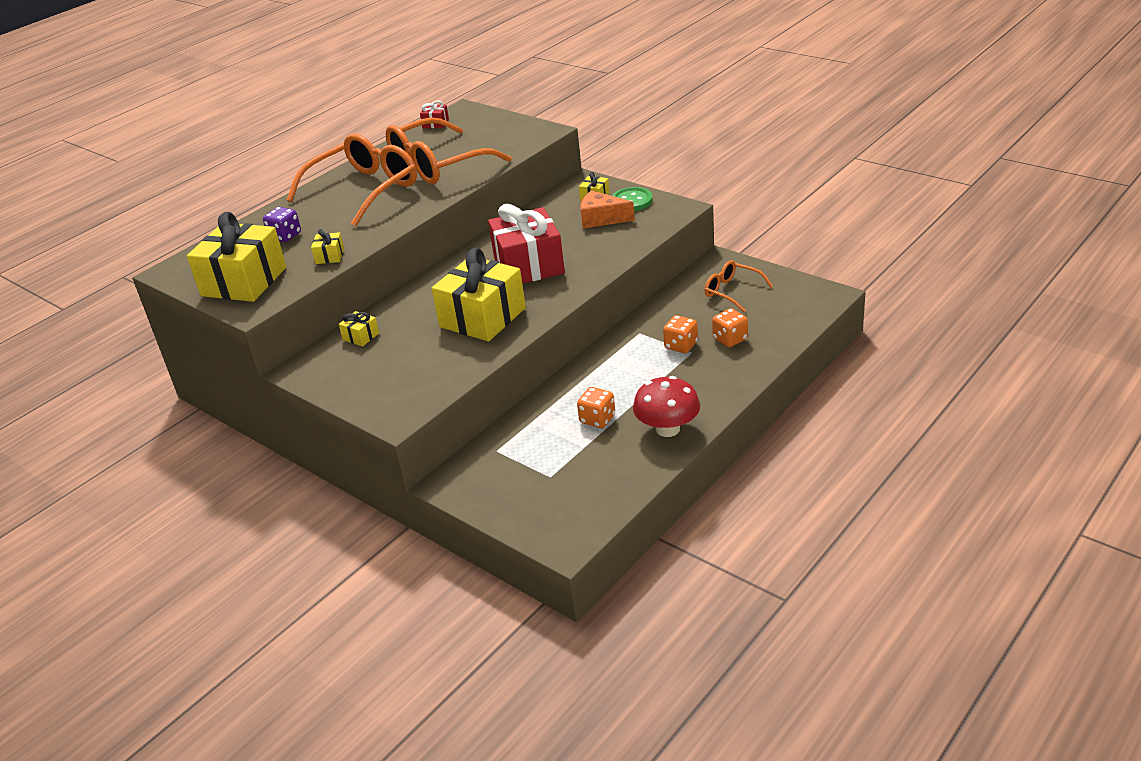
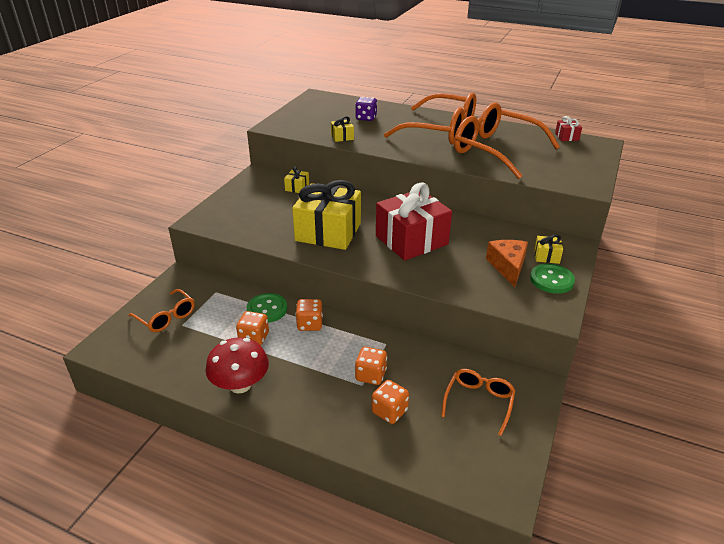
camera: 70 degrees right, 0 degrees up
(244, 281) = (305, 117): yellow gift -> none
(530, 490) = (166, 317): none -> orange glasses
(550, 409) = (267, 309): none -> green button
(590, 379) = (310, 324): none -> orange dice

